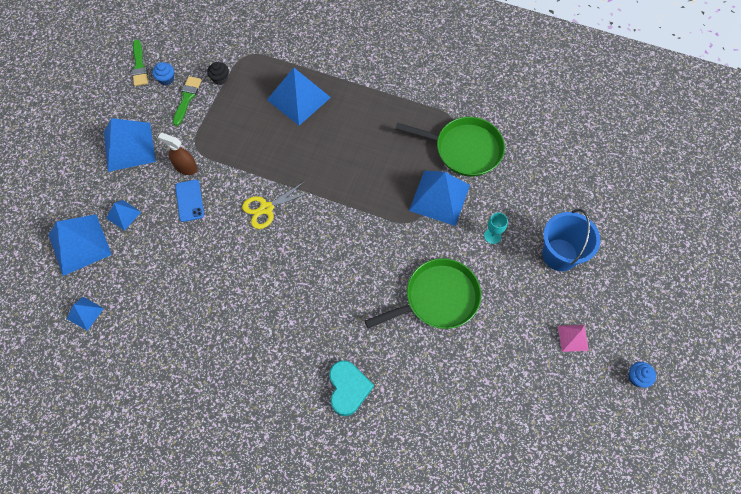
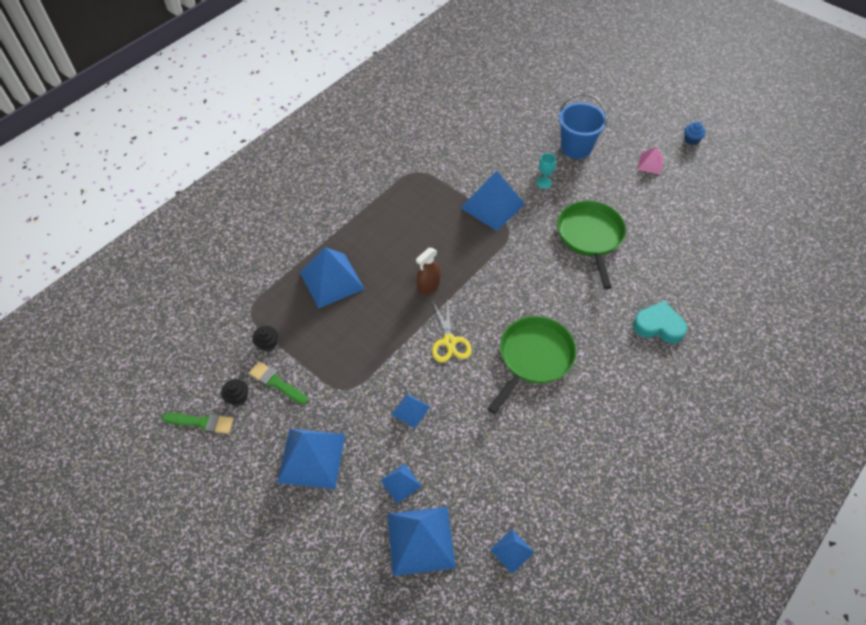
camera: 70 degrees left, 10 degrees down
(166, 79) = (238, 398): blue cupcake -> black cupcake
(185, 167) = (367, 405): brown spray bottle -> brown spray bottle (428, 286)
(189, 200) = (410, 410): blue phone -> blue pyramid
(464, 149) = (451, 174): green pan -> green pan (533, 357)

